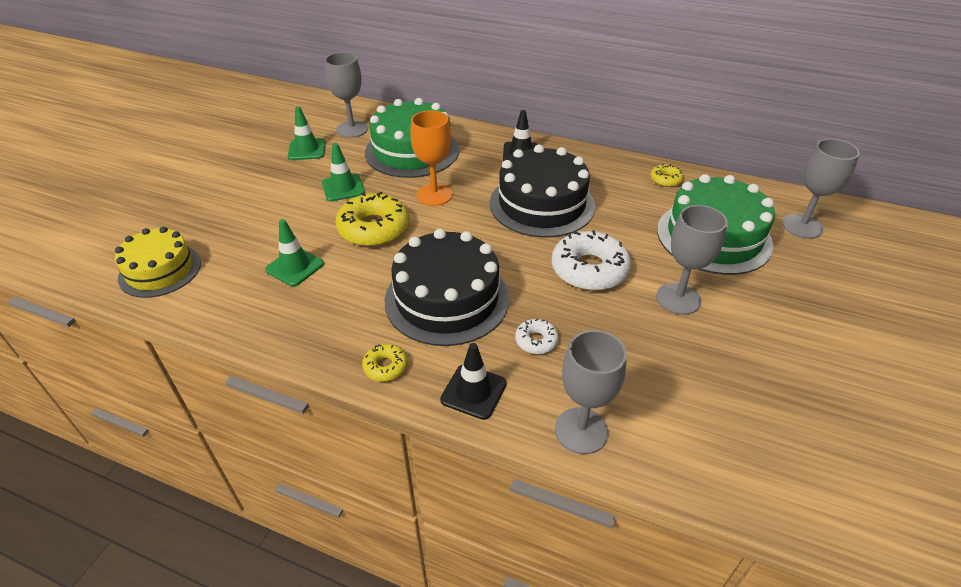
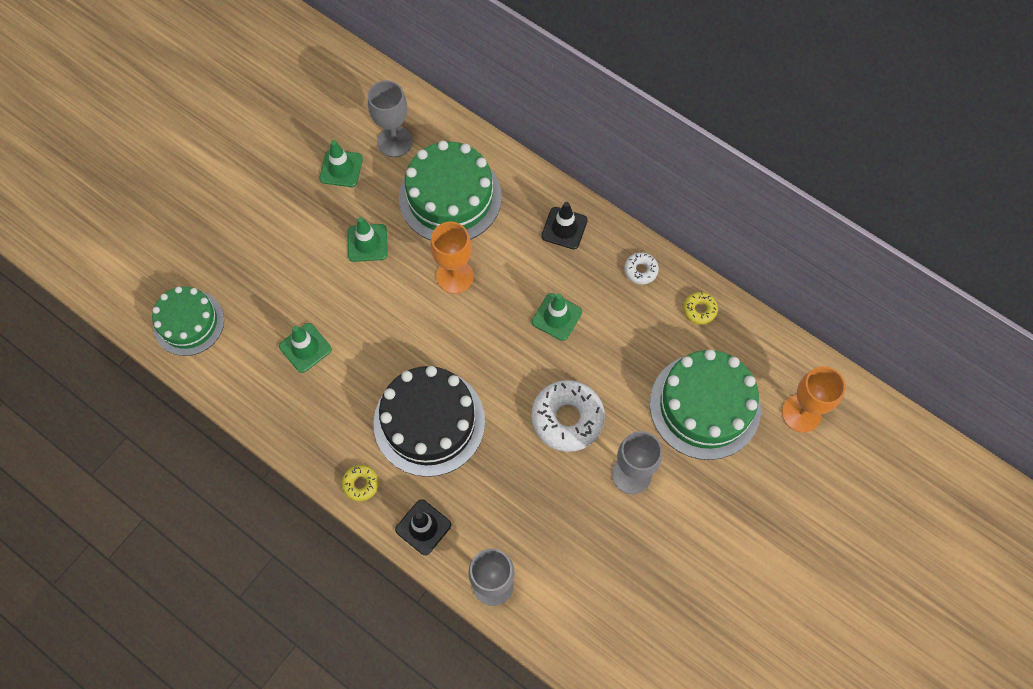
camera: 15 degrees right, 25 degrees up
(160, 270) = (188, 322): yellow cake -> green cake
(374, 228) = (385, 313): yellow donut -> none
(536, 341) = (489, 489): white donut -> white donut (640, 270)
(541, 204) = (557, 317): black cake -> green traffic cone
(802, 226) = (801, 413): grey goblet -> orange goblet

